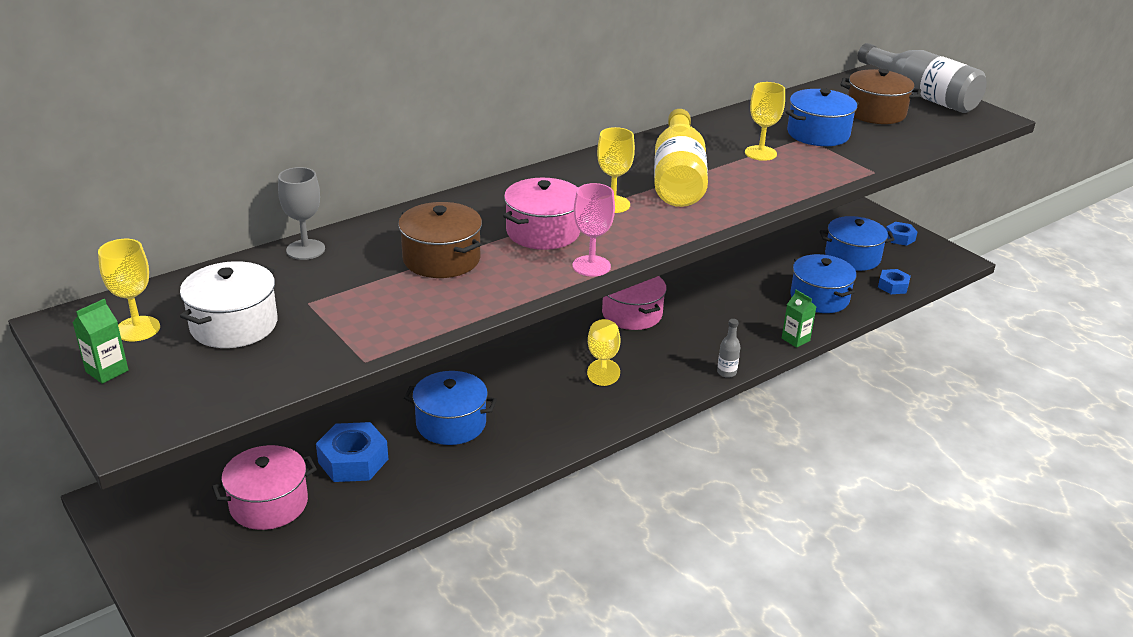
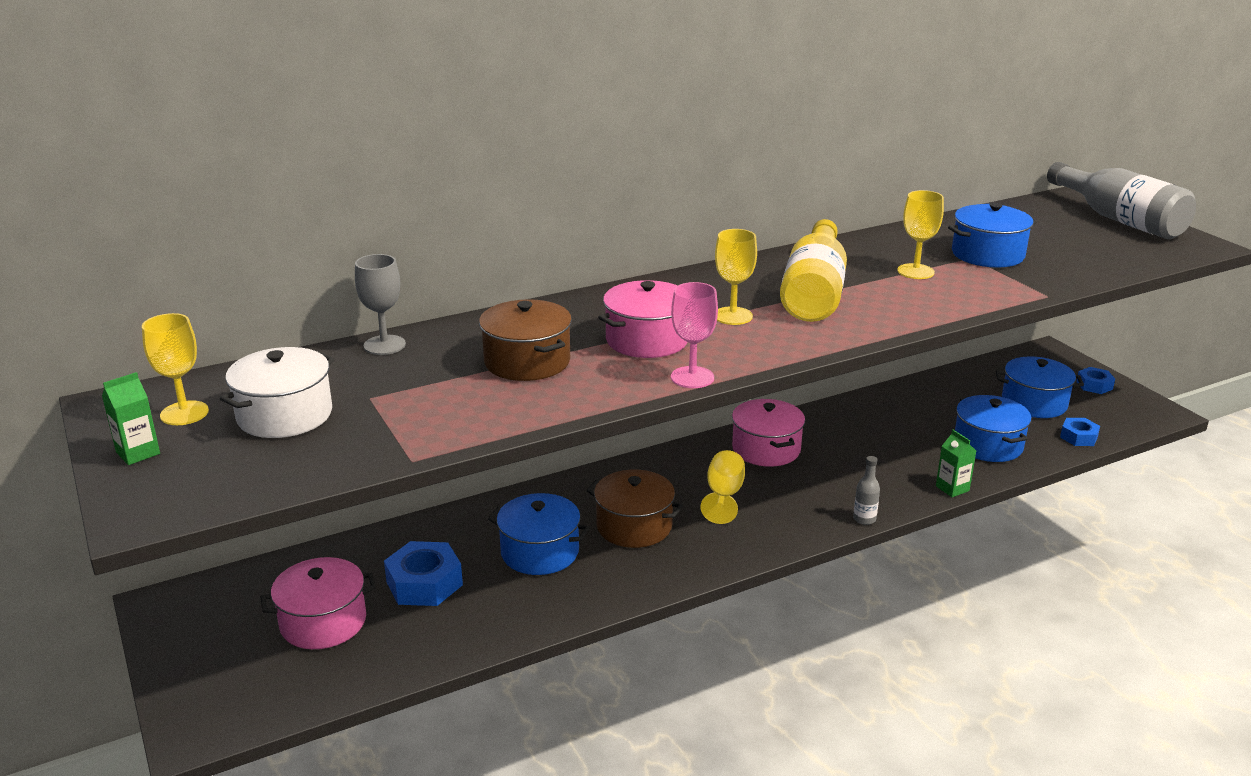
camera: 10 degrees right, 5 degrees down
(875, 113) = (1060, 235): brown pot -> brown pot (634, 526)

